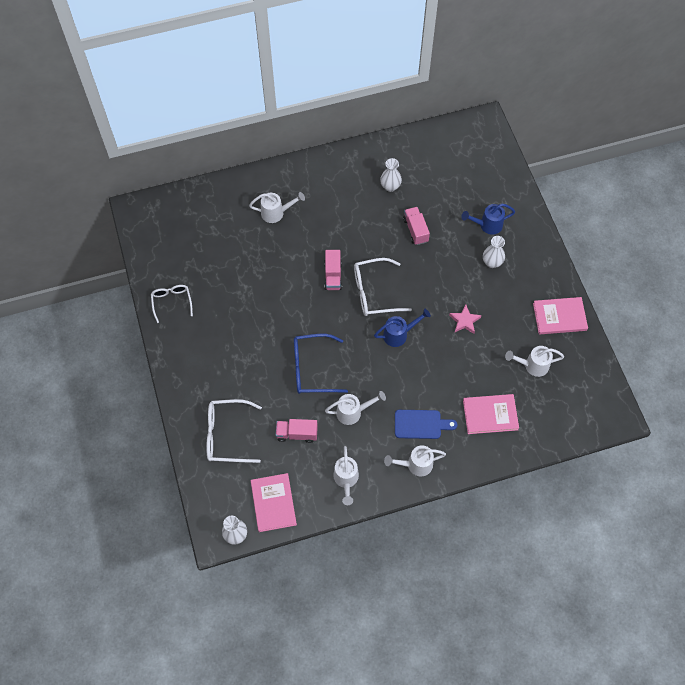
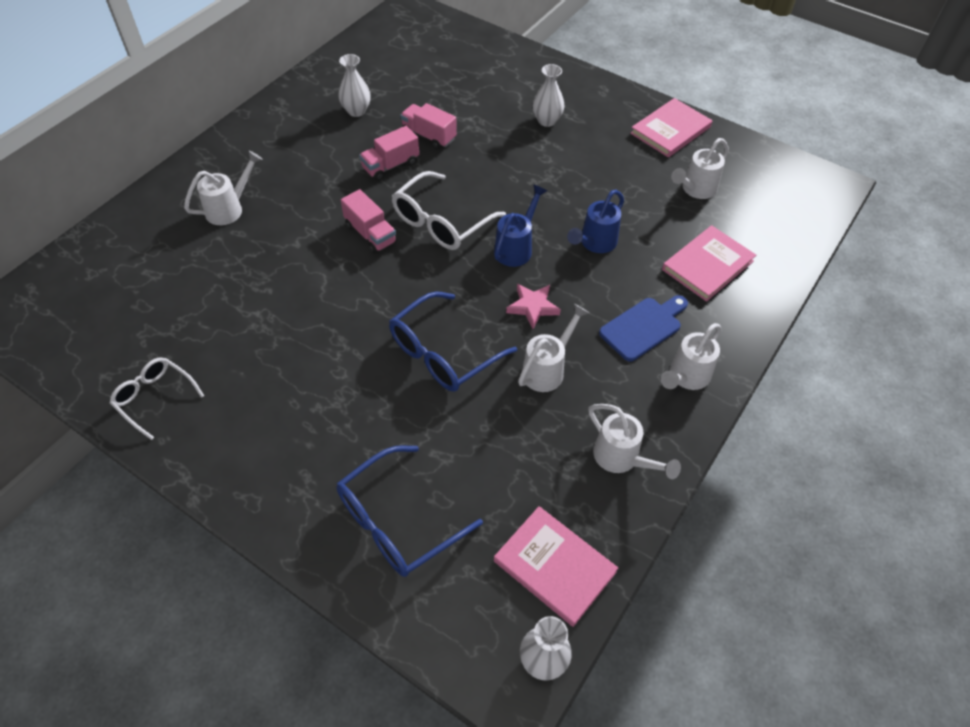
camera: 40 degrees left, 10 degrees down
(226, 435) = (397, 522): white glasses -> blue glasses
(297, 434) = (499, 447): pink truck -> pink truck (390, 165)
(464, 321) = (577, 190): pink star -> pink star (532, 307)
(487, 225) = (505, 91): blue watering can -> blue watering can (595, 243)

